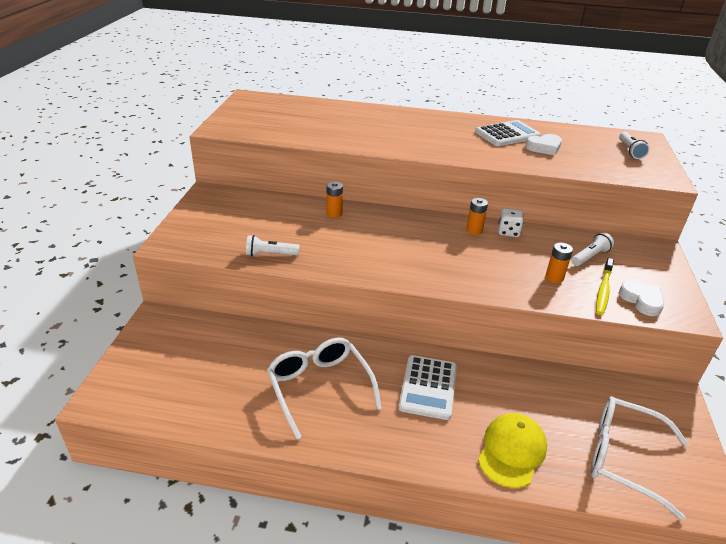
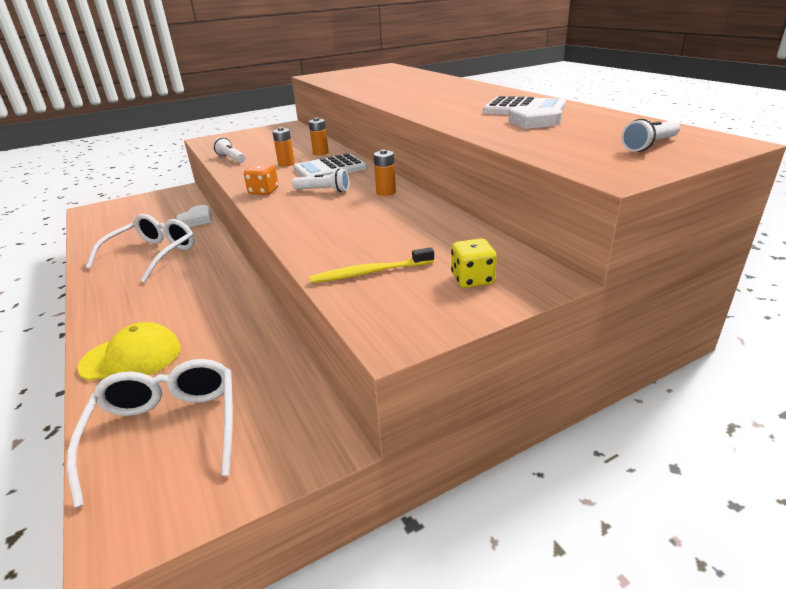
camera: 55 degrees right, 5 degrees down
(398, 272) = (263, 191): none -> orange dice
(428, 387) = (191, 291): white calculator -> white calculator (330, 169)
(508, 232) = (411, 203): white dice -> none
(554, 277) = (355, 244): orange battery -> orange battery (286, 164)
(590, 257) = (436, 248): white flashlight -> white flashlight (323, 191)
(641, 266) = (472, 279): none -> yellow dice
(641, 300) = (382, 299): white heart -> white heart (197, 220)

